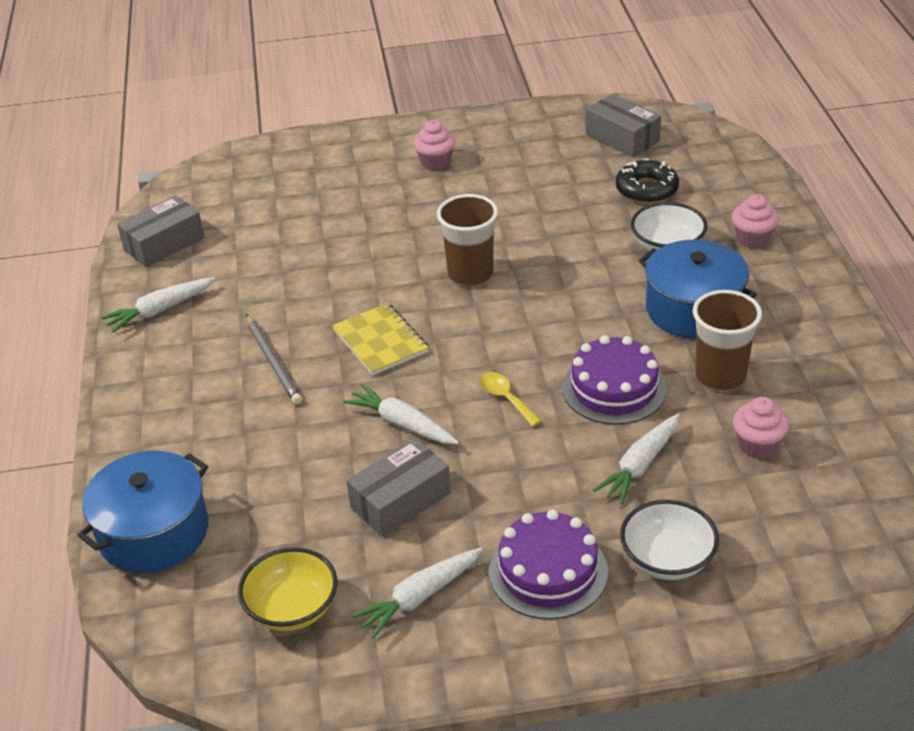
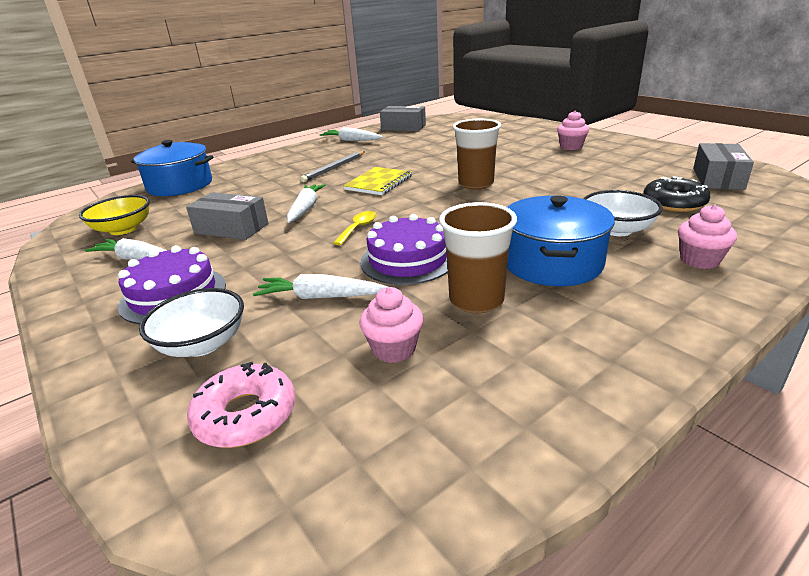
camera: 60 degrees right, 10 degrees down
(788, 546) = (246, 415): none -> pink donut

